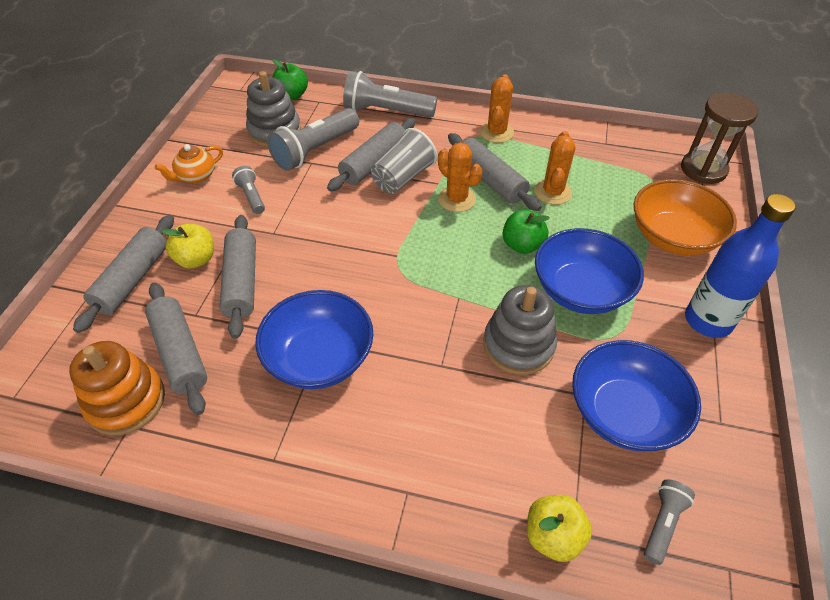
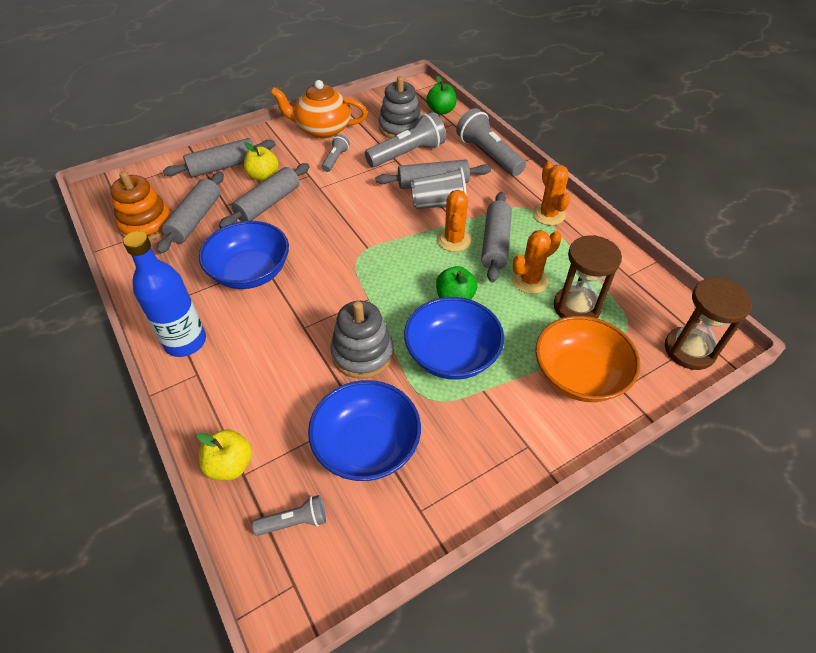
camera: 45 degrees right, 0 degrees up
(196, 176) = (322, 129): orange teapot -> orange teapot, size x1.77
(315, 150) = (408, 154): grey flashlight -> grey flashlight turned 150 degrees clockwise
(496, 132) = (548, 214): orange cactus -> orange cactus turned 75 degrees counterclockwise
(607, 189) = (576, 307): none -> brown hourglass
(708, 321) = (515, 447): blue bottle -> blue bottle (185, 342)

